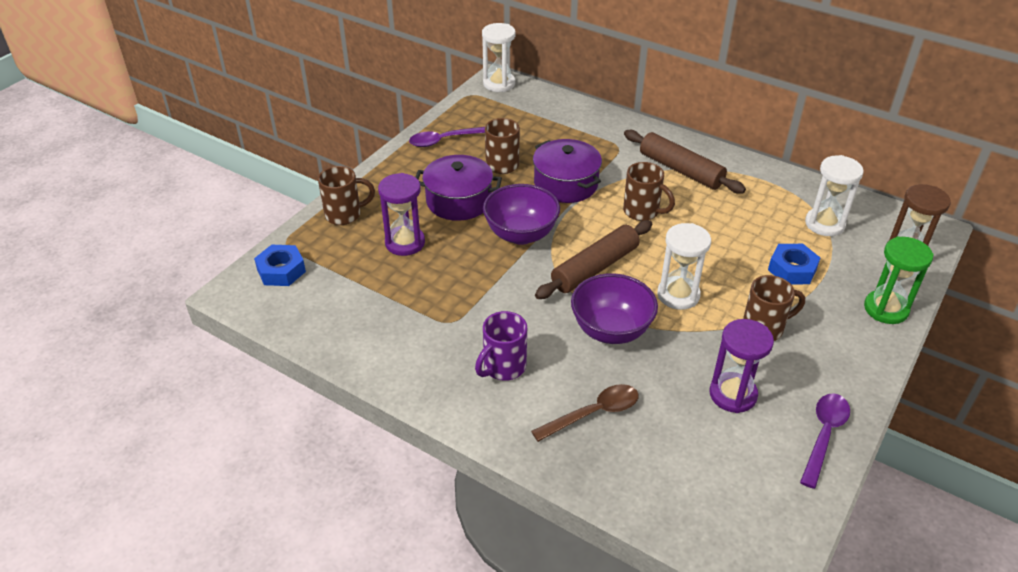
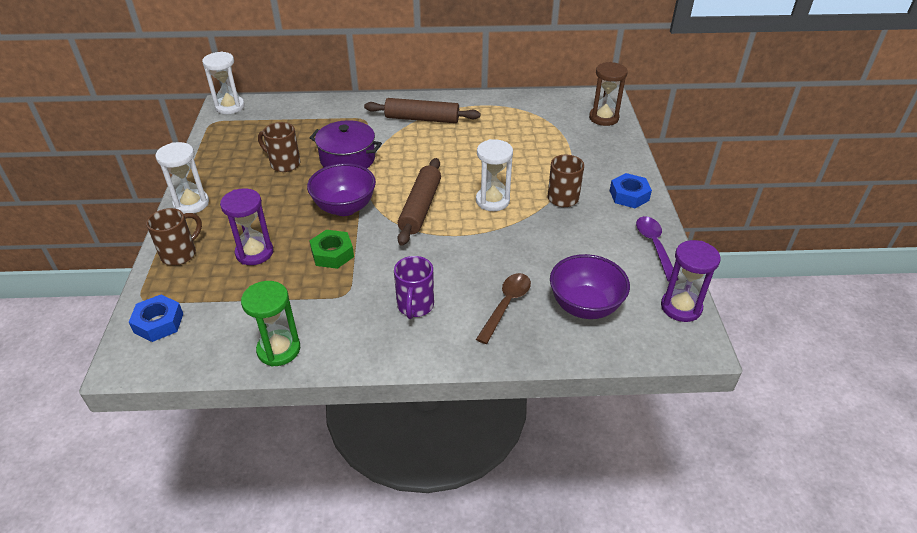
camera: 35 degrees left, 0 degrees up
(445, 140) = (220, 164): purple spoon -> none
(458, 201) = (272, 203): purple pot -> none
(471, 276) = (332, 254): none -> green nut
(611, 330) = (469, 244): purple bowl -> purple bowl (585, 306)
(642, 212) = (420, 156): brown mug -> none
(733, 394) = (582, 248): purple hourglass -> purple hourglass (681, 307)
(792, 269) = (548, 154): blue nut -> blue nut (629, 195)
(824, 224) = (543, 118): white hourglass -> white hourglass (191, 204)
(886, 309) = (621, 154): green hourglass -> green hourglass (279, 349)

